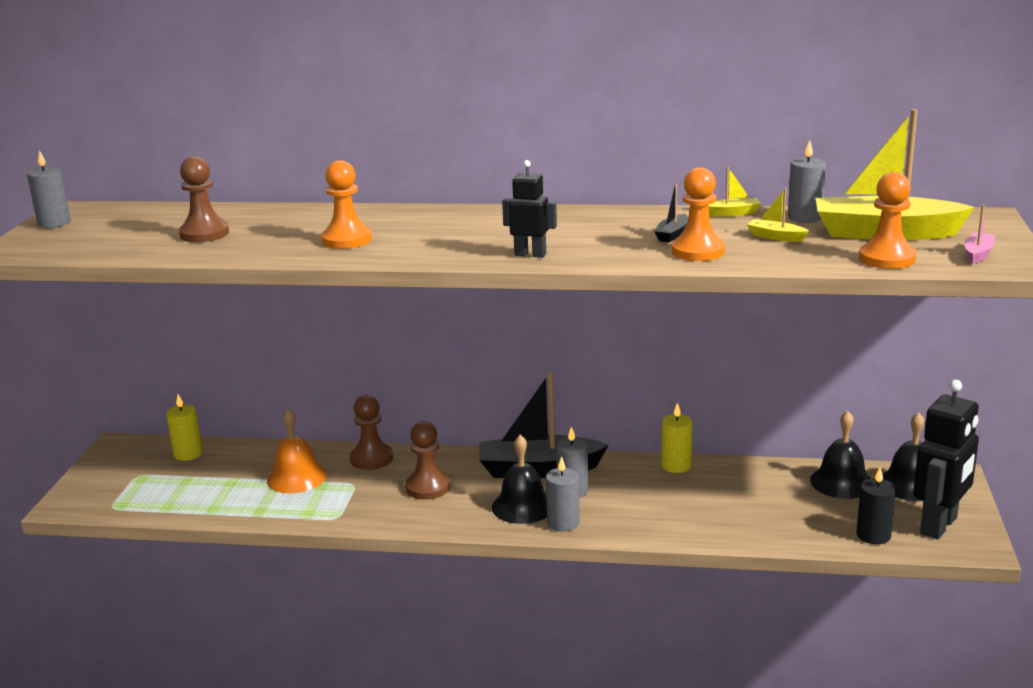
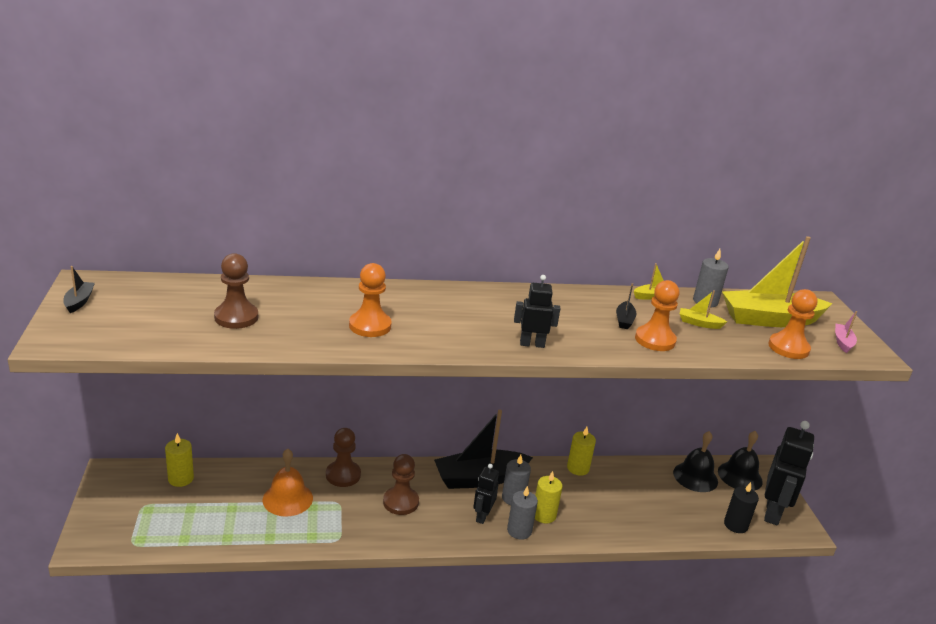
camera: 20 degrees left, 5 degrees up
(54, 223) = (79, 301): grey candle -> black boat
(523, 506) = (482, 516): black bell -> black robot
(604, 509) = (544, 515): none -> yellow candle

